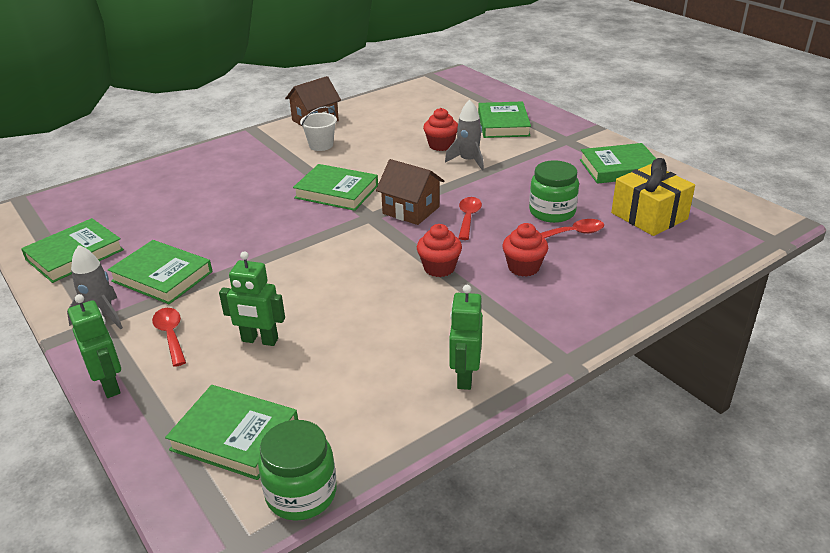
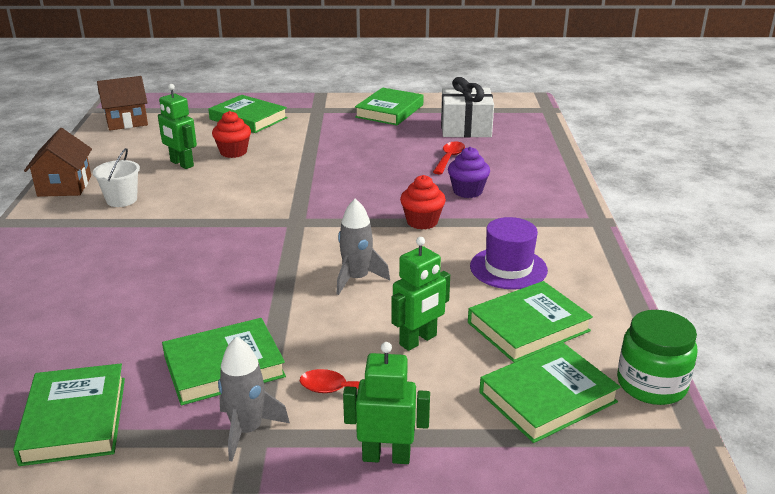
camera: 55 degrees left, 5 degrees down
(336, 192) = (225, 222): green book -> green book (528, 327)
(411, 210) = (316, 201): brown house -> brown house (126, 121)
(413, 341) = (508, 268): none -> purple hat
(464, 376) = (575, 263): green robot -> green robot (181, 164)
(468, 161) = (280, 152): grey rocket -> grey rocket (357, 279)
(468, 218) = (367, 184): red spoon -> none
(523, 267) = (467, 191): red cupcake -> purple cupcake
(552, 212) = (410, 153): green jar -> none
(649, 216) = (465, 128): yellow gift -> white gift

